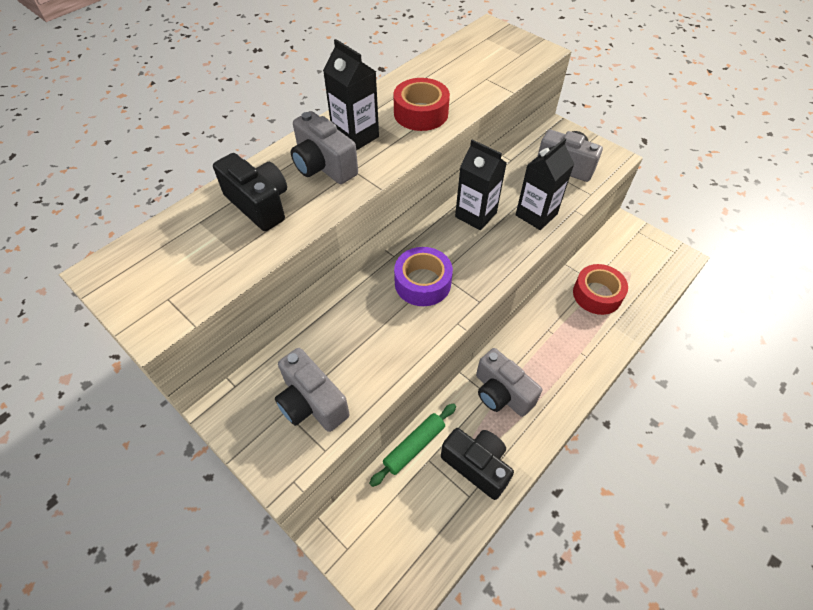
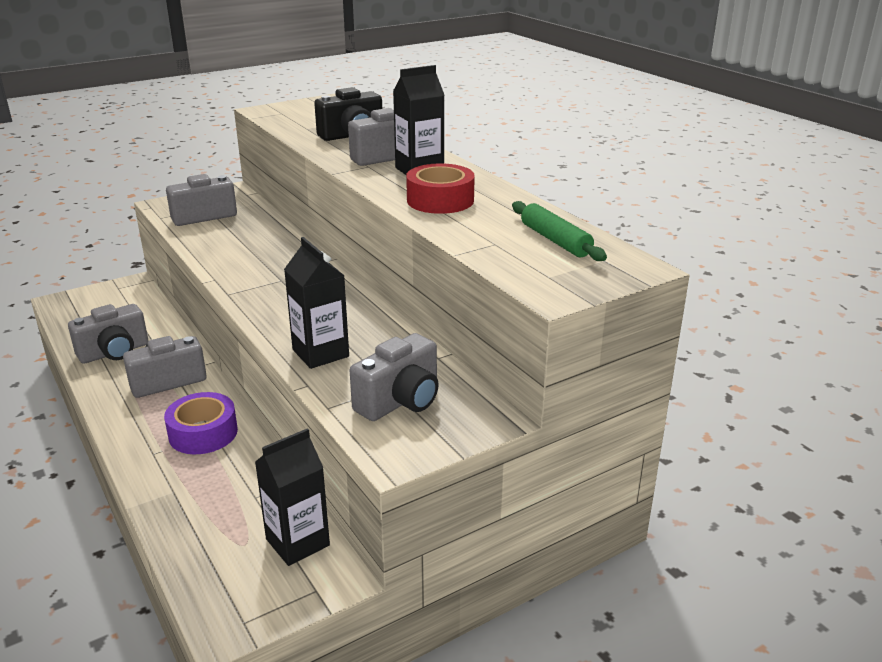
camera: 105 degrees right, 25 degrees down
(414, 446) = (165, 325): green rolling pin -> green rolling pin (555, 240)
(422, 283) = (277, 270): purple tape -> purple tape (203, 433)
(475, 215) = (349, 313): black carton -> black carton (297, 542)
(477, 465) = (114, 352): black camera -> grey camera
(597, 294) = (230, 493): red tape -> none

